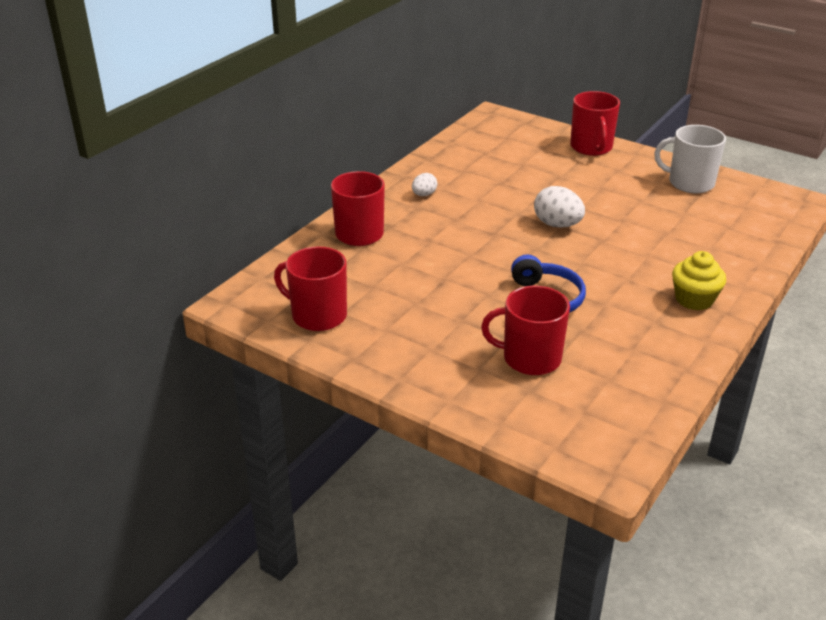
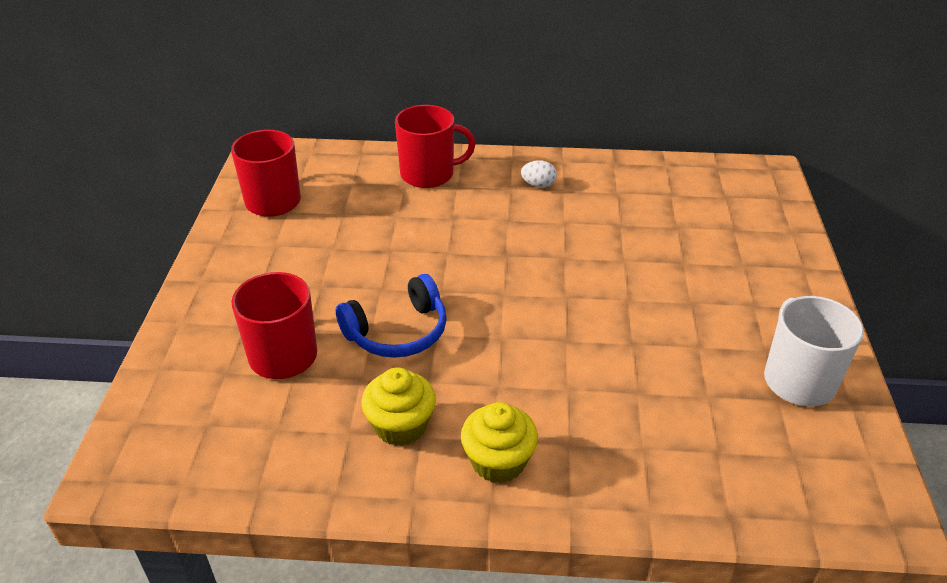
camera: 60 degrees right, 5 degrees up
(557, 225) = (568, 294): white egg -> none
(591, 147) = (785, 266): red mug -> none
(640, 326) = (400, 426): none -> yellow cupcake

